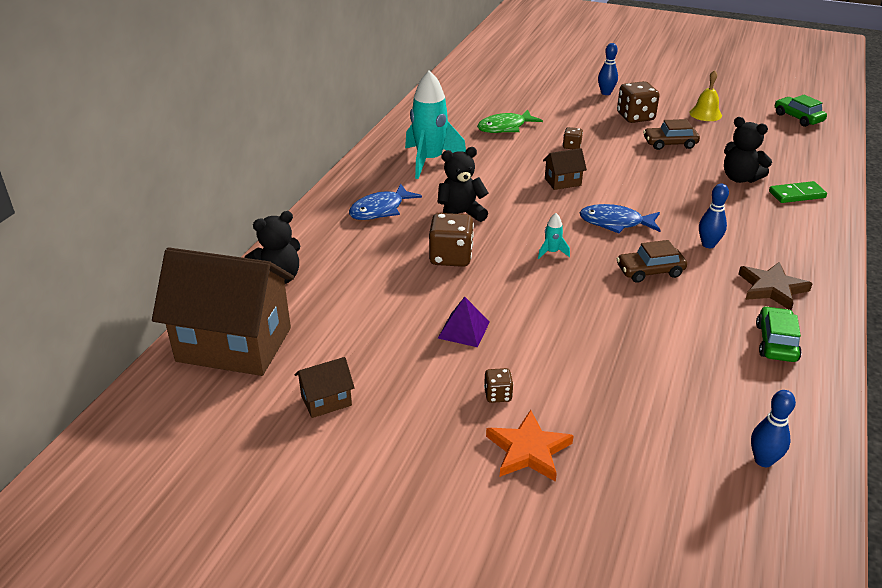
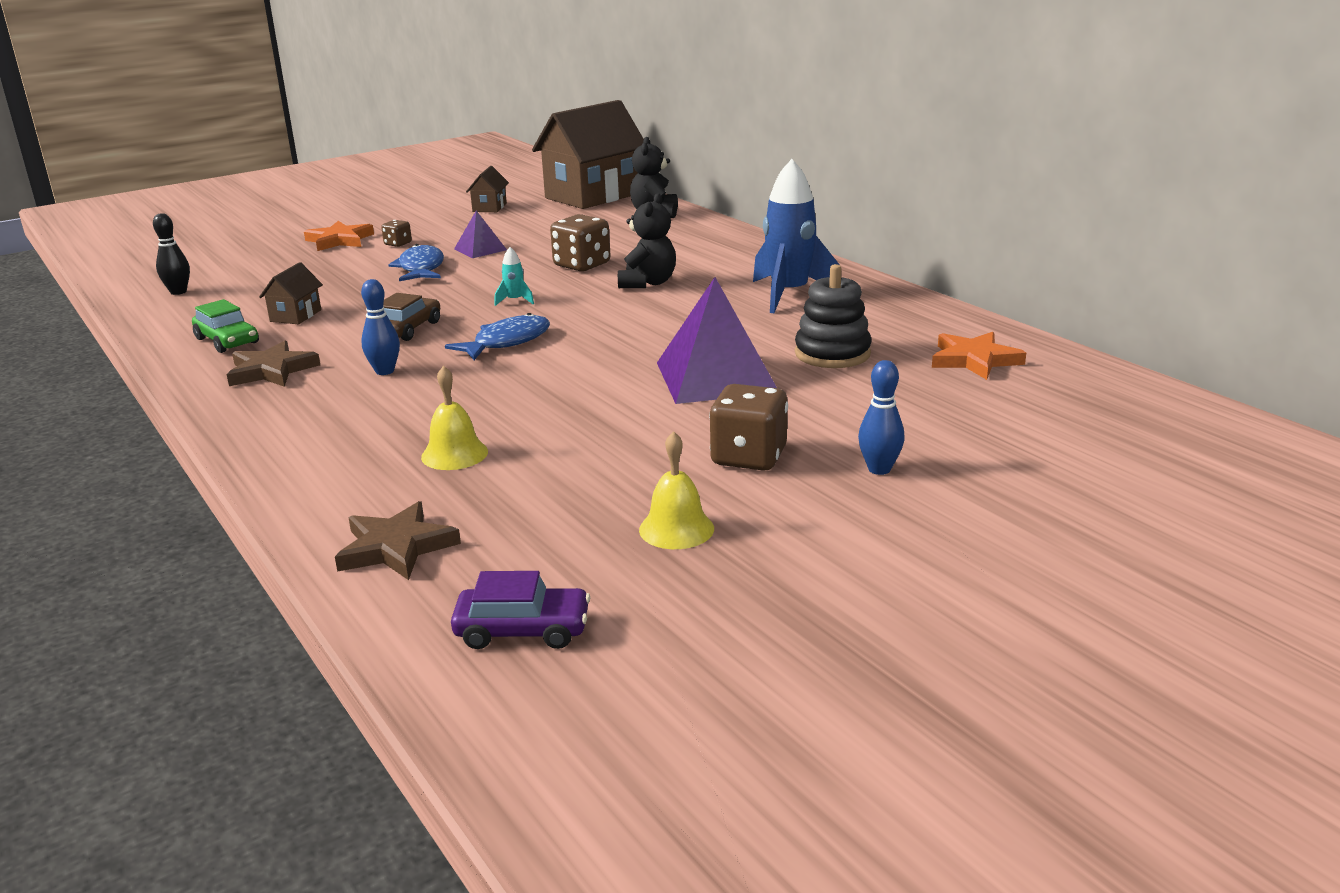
camera: 125 degrees right, 10 degrees down
(380, 210) = (711, 257): blue fish -> blue fish (421, 268)
(430, 161) = (789, 295): turquoise rocket -> blue rocket
(471, 97) = (974, 360): none -> orange star
(505, 127) = (832, 354): green fish -> black stacking toy
(562, 182) = (634, 344): brown house -> brown house (296, 316)
(571, 146) = (716, 377): brown dice -> purple pyramid
(670, 143) = (623, 447): brown car -> none
(740, 178) = (454, 454): black teddy bear -> yellow bell
(763, 460) = (178, 292): blue bowling pin -> black bowling pin
(797, 195) = (350, 474): green domino -> none
(798, 118) = (522, 630): green car -> purple car
(810, 158) = (396, 547): none -> brown star

